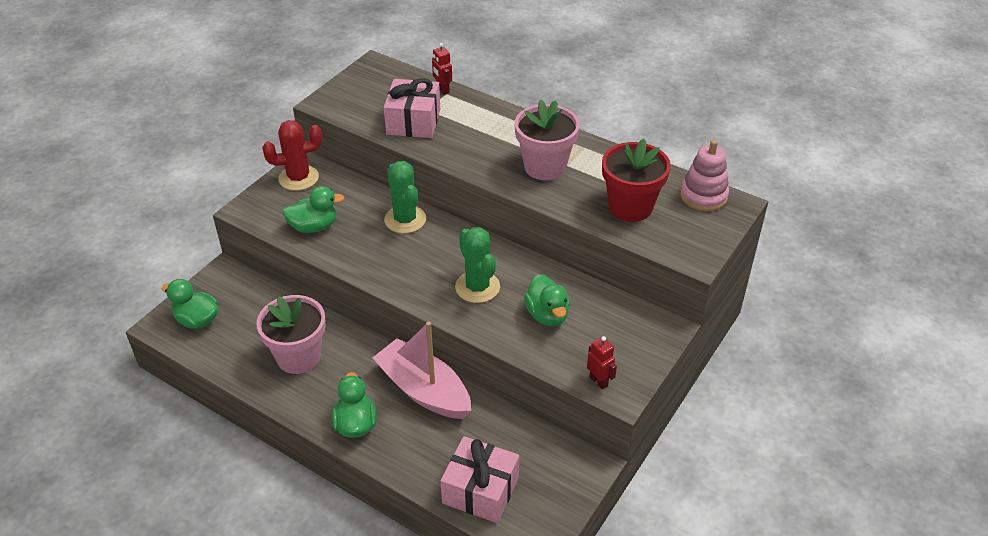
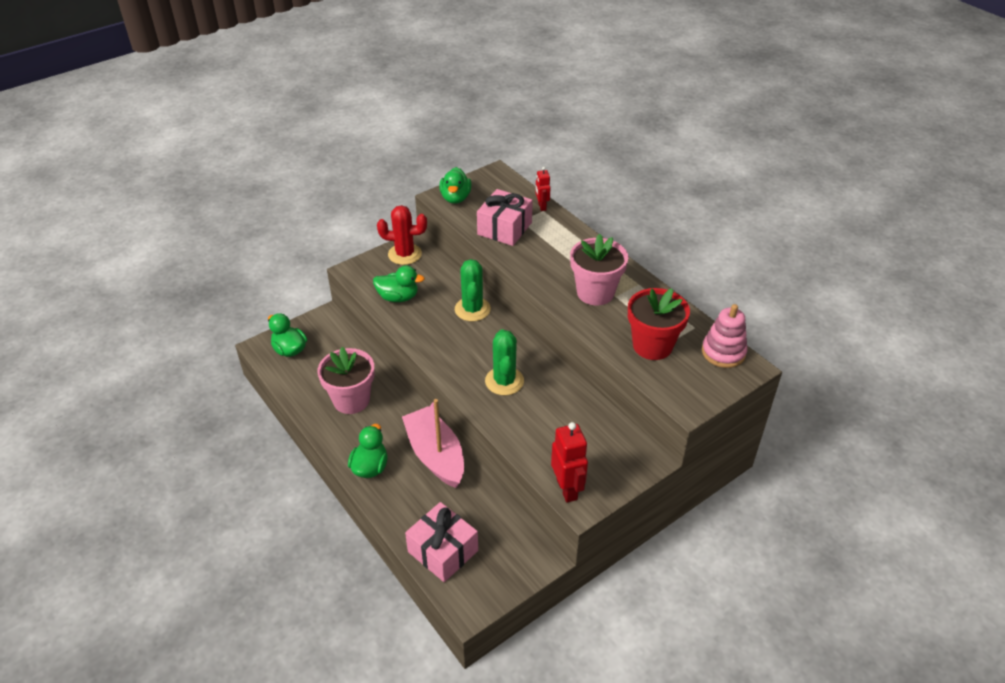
camera: 20 degrees right, 0 degrees up
(547, 315) = (551, 420): green duck -> green duck (455, 198)
(598, 381) = (567, 489): red robot -> red robot, size x1.70

